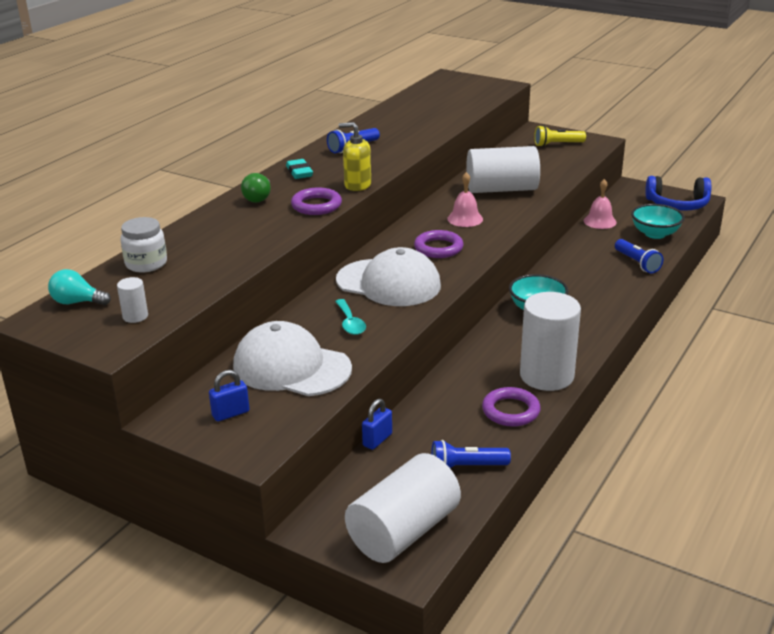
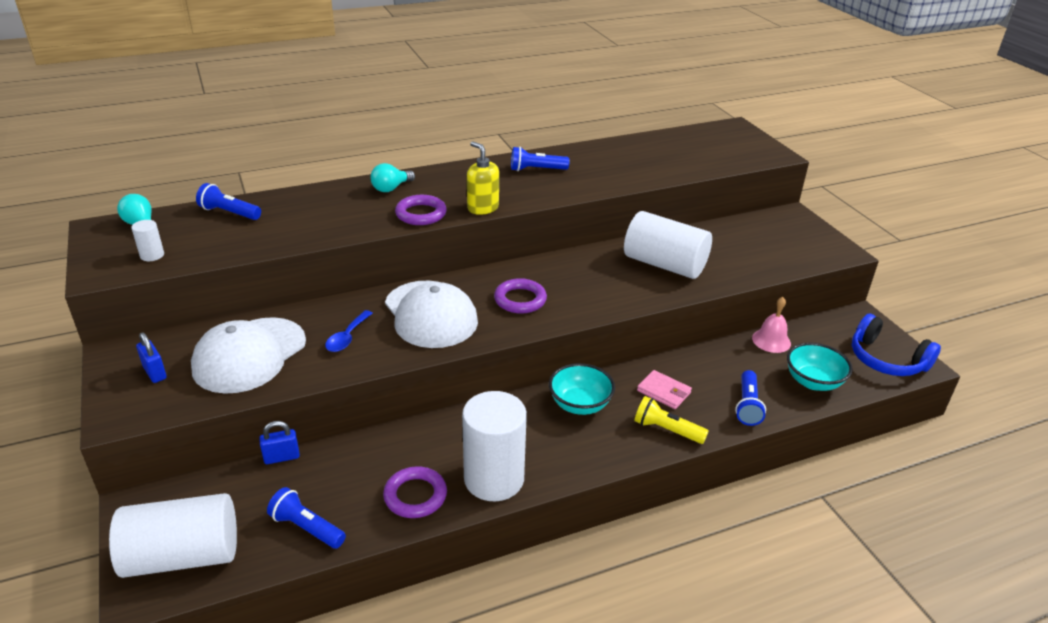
camera: 35 degrees right, 5 degrees up
(146, 264) = (229, 213): white jar -> blue flashlight
(230, 413) = (155, 373): blue padlock -> blue padlock turned 45 degrees clockwise
(258, 198) = (391, 188): green light bulb -> turquoise light bulb
(291, 367) = (249, 355): white cap -> white cap turned 120 degrees counterclockwise
(299, 172) = (458, 177): turquoise eraser -> none
(350, 323) = (347, 337): turquoise spoon -> blue spoon
(465, 219) = (586, 280): pink bell -> none
(557, 144) = (791, 239): yellow flashlight -> yellow flashlight (666, 430)
(578, 278) = (664, 392): none -> pink wallet

